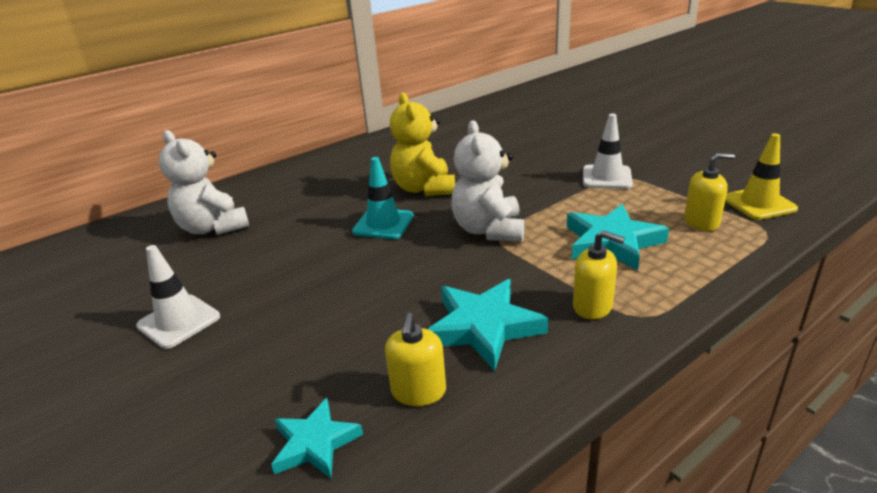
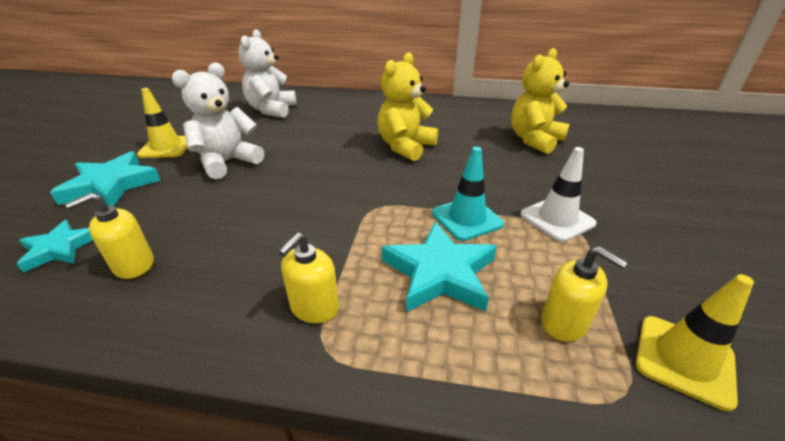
camera: 45 degrees right, 5 degrees up
(179, 321) = (166, 147): white traffic cone -> yellow traffic cone
(383, 224) = (337, 155): turquoise traffic cone -> turquoise traffic cone (467, 218)
(483, 327) = (236, 258): turquoise star -> turquoise star (111, 185)
(489, 230) = (380, 199): white teddy bear -> white teddy bear (227, 162)
(501, 138) = (534, 140): none -> yellow teddy bear
(593, 306) = (314, 307): yellow soap dispenser -> yellow soap dispenser turned 45 degrees clockwise

